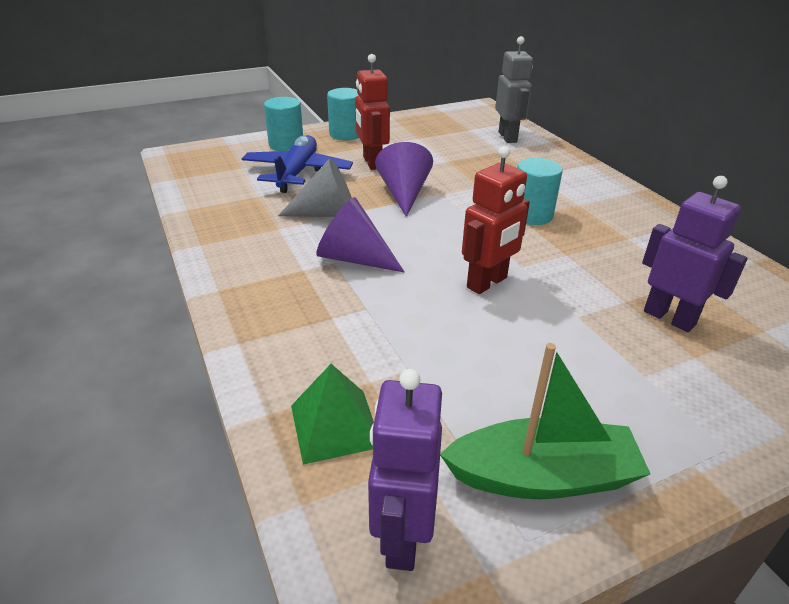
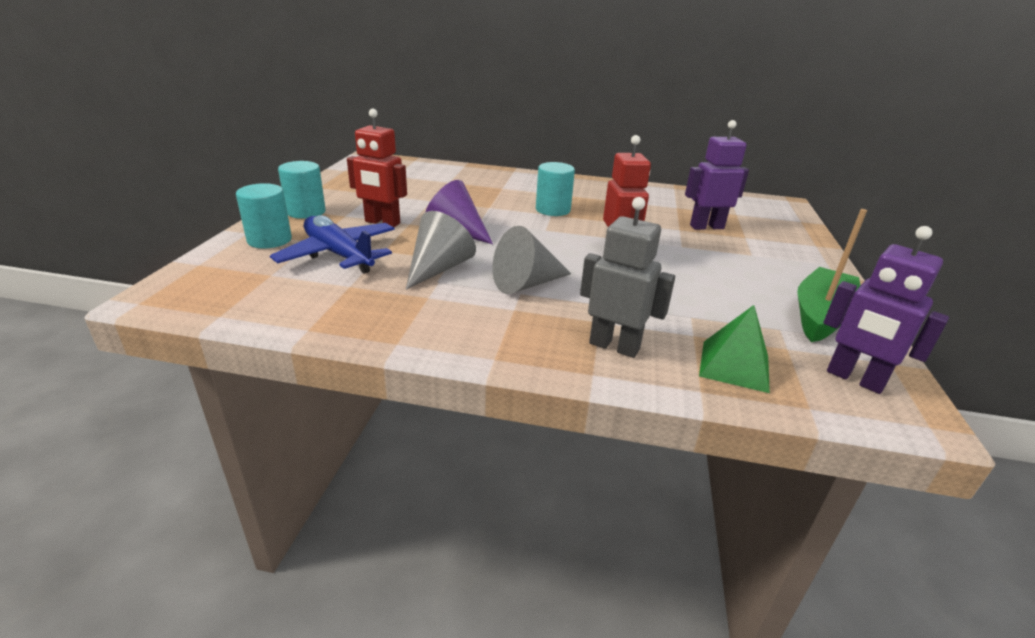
camera: 55 degrees left, 5 degrees down
(354, 258) = (526, 284): purple cone -> grey cone
(508, 137) = (433, 172): grey robot -> grey robot (614, 346)

